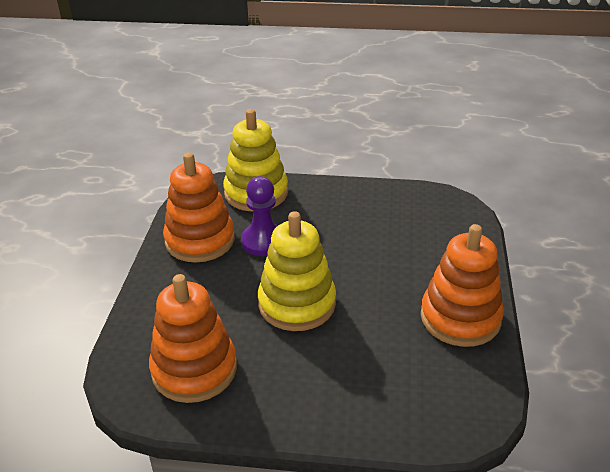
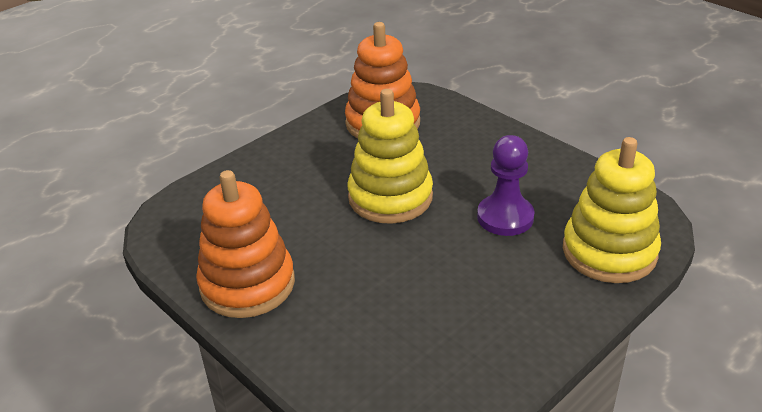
camera: 130 degrees right, 0 degrees up
(200, 240) = (549, 179): orange stacking toy -> none

